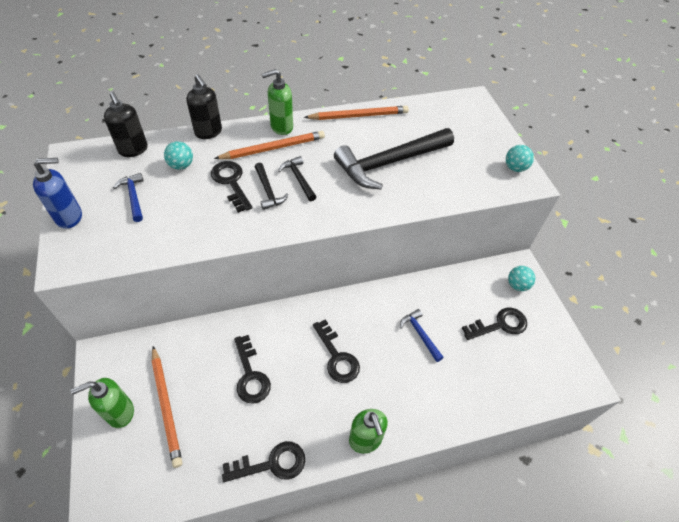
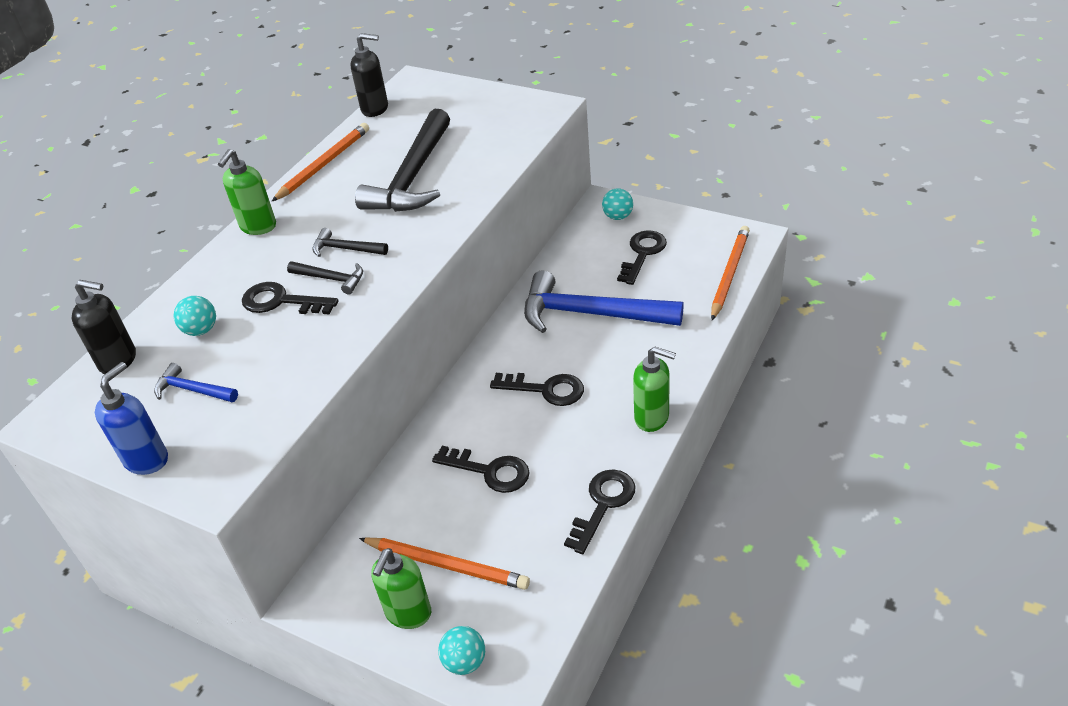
camera: 40 degrees left, 10 degrees down
(208, 132) = (183, 286): black soap dispenser -> black soap dispenser (375, 109)
(273, 148) = (278, 247): orange pencil -> orange pencil (729, 274)
(420, 334) = (591, 314): blue hammer -> blue hammer, size x2.20
(515, 168) = (525, 105): turquoise ball -> turquoise ball (465, 661)

